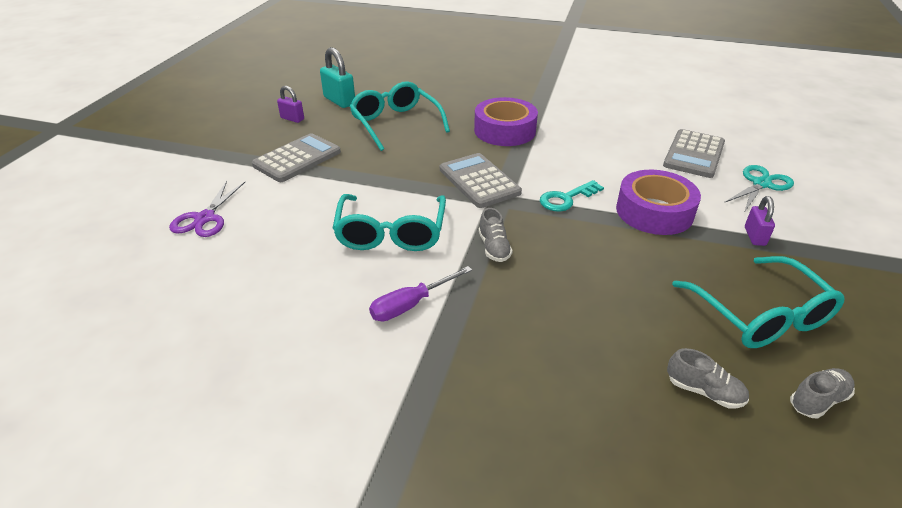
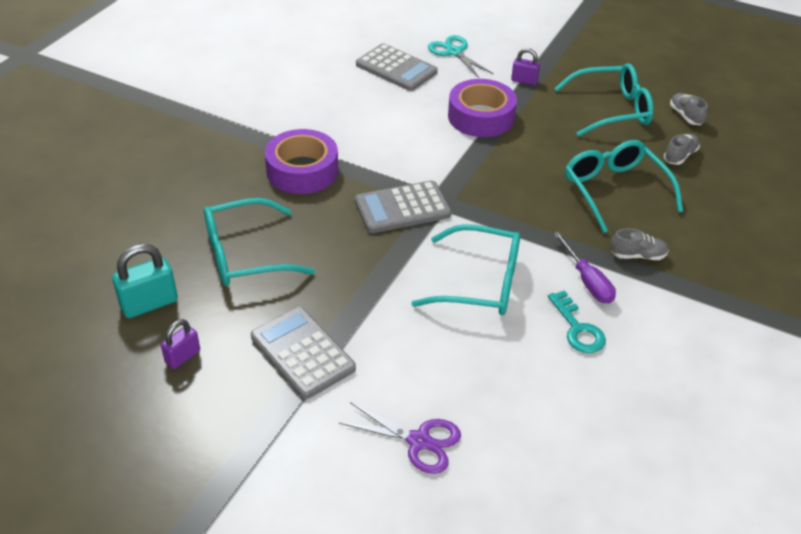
camera: 80 degrees left, 5 degrees up
(494, 248) = (516, 218): grey shoe -> grey shoe (637, 255)
(566, 199) = (449, 159): turquoise key -> turquoise key (577, 328)
(583, 323) = (615, 190): none -> turquoise glasses

